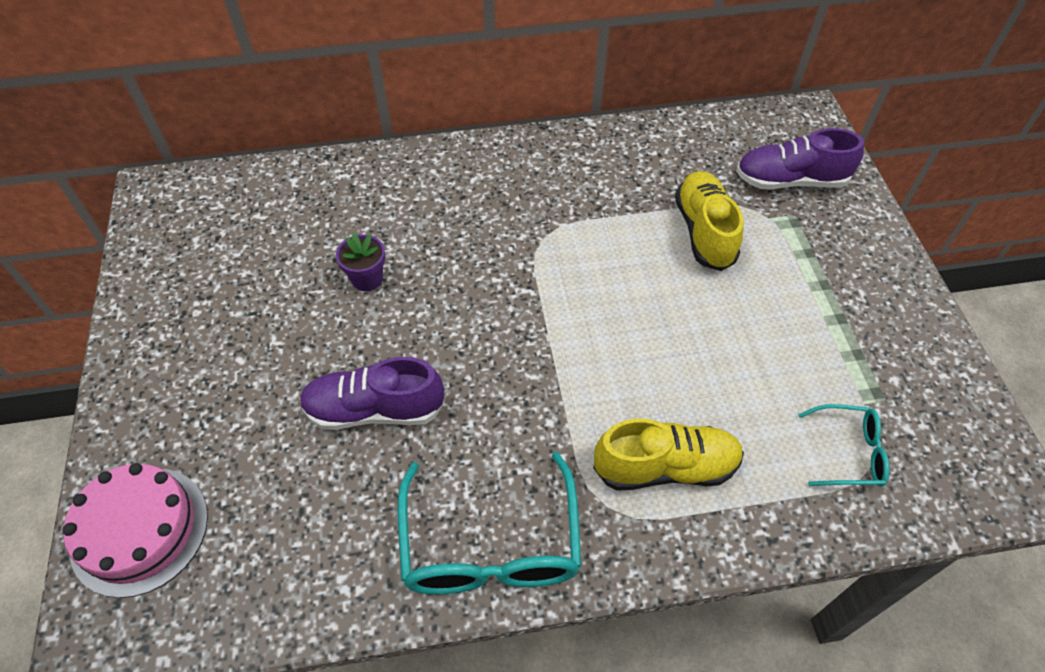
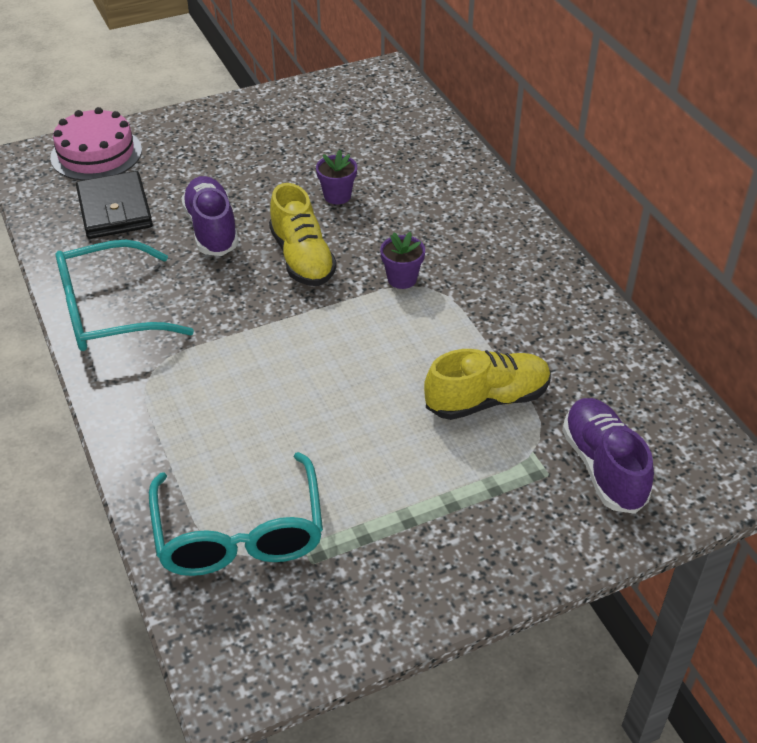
camera: 75 degrees right, 10 degrees down
(285, 517) = (115, 210): none -> black wallet
(525, 254) = (402, 279): none -> purple flower pot
(665, 467) = (195, 402): yellow shoe -> yellow shoe (302, 258)
(847, 452) = (239, 532): turquoise glasses -> turquoise glasses, size x1.87

